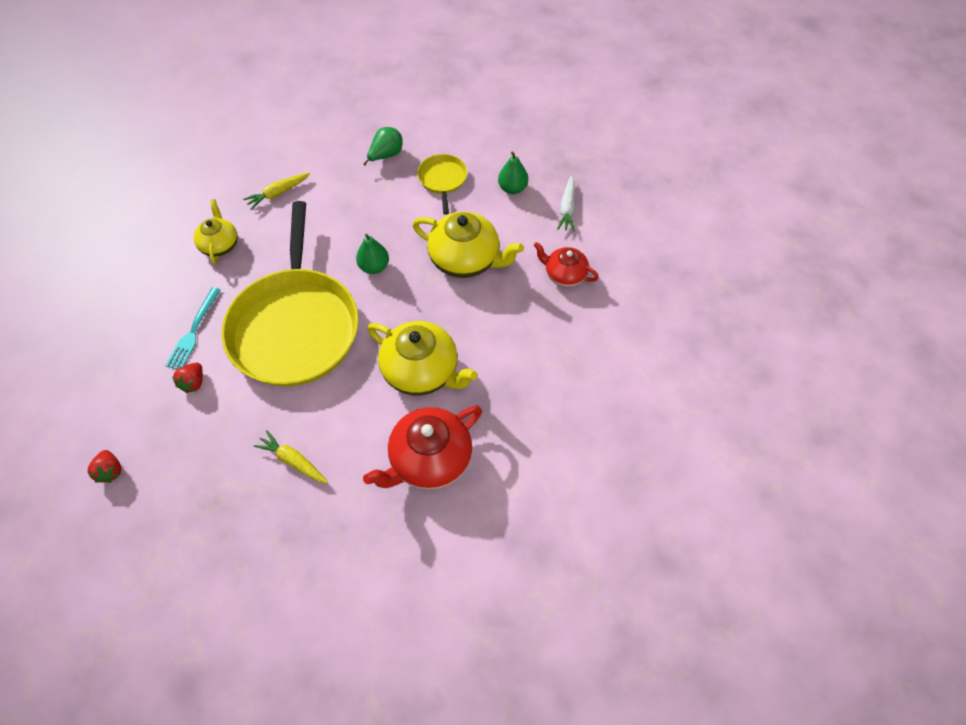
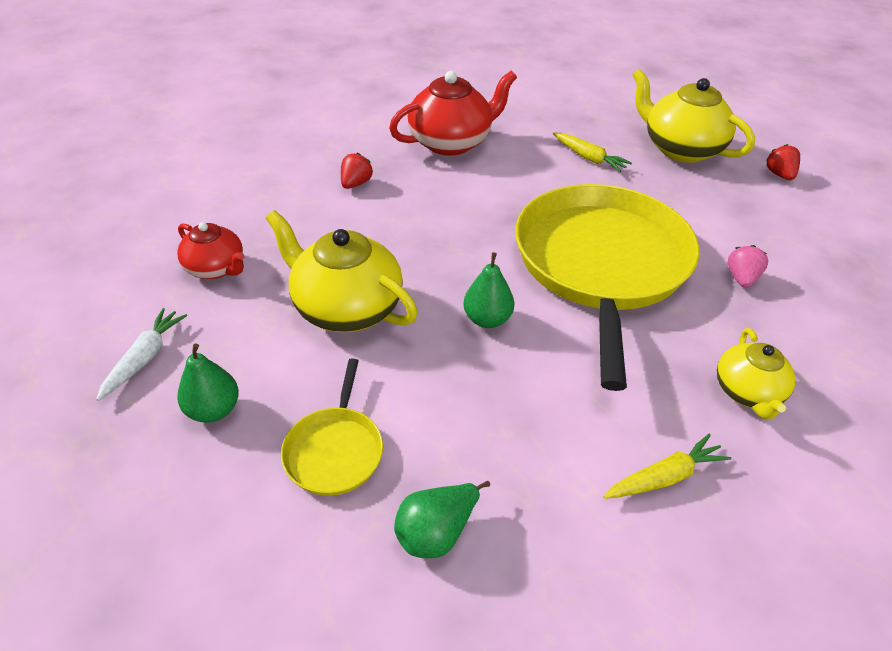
camera: 170 degrees left, 15 degrees down
(193, 332) = (741, 278): turquoise fork -> pink strawberry
(193, 383) = (719, 228): red strawberry -> red strawberry (356, 184)
(422, 371) = (443, 202): yellow teapot -> yellow teapot (681, 149)

